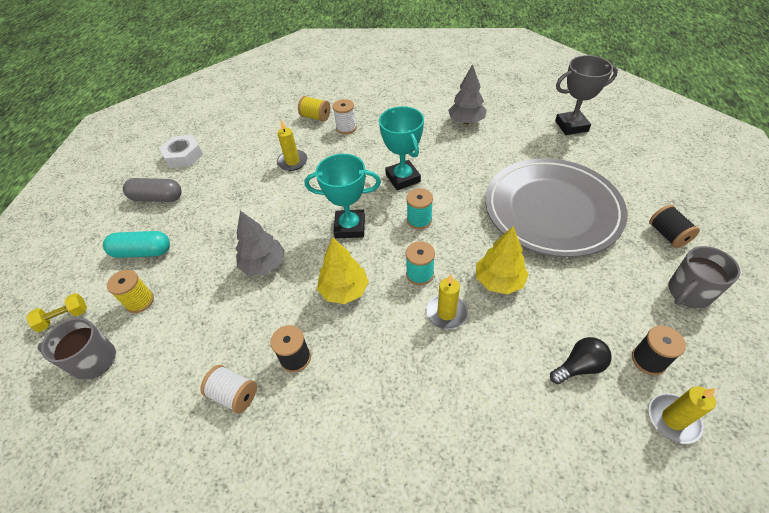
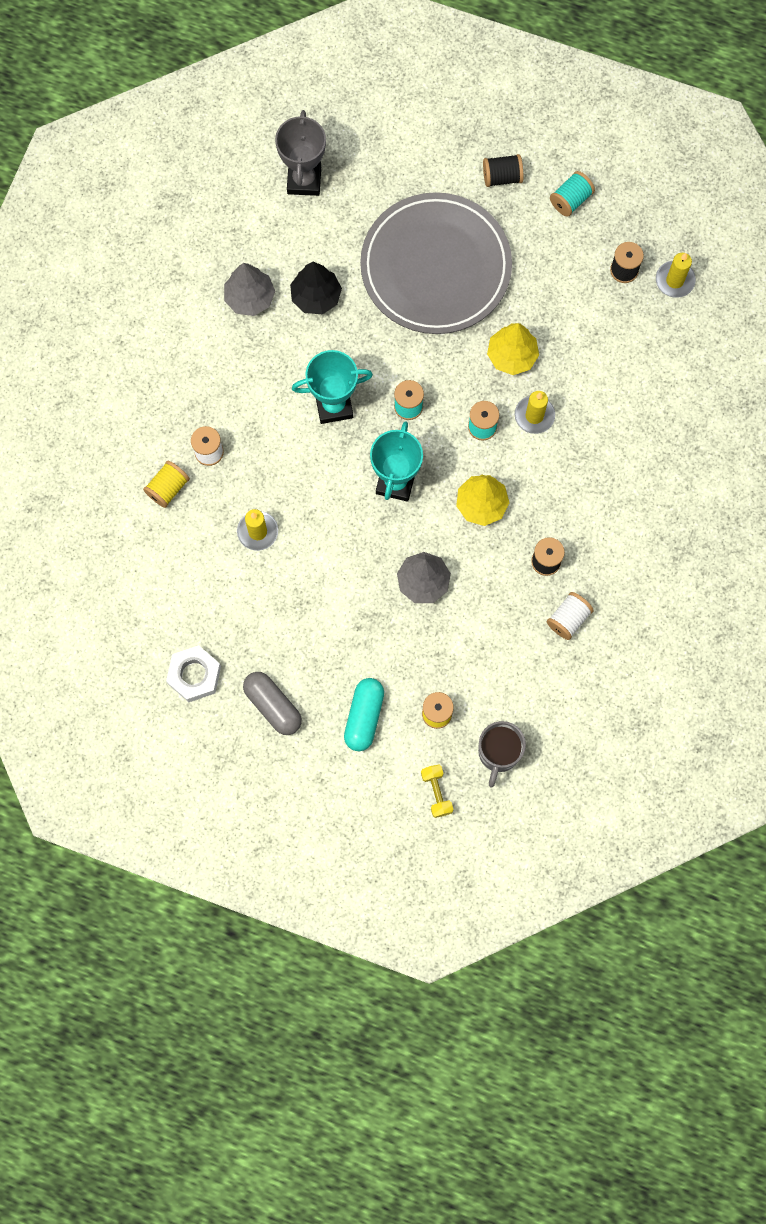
camera: 80 degrees left, 25 degrees up
(157, 198) = (273, 706): grey capsule -> grey capsule turned 60 degrees counterclockwise
(485, 151) = (316, 297): none -> black tree
(579, 366) = (615, 326): black light bulb -> none
(688, 292) = (570, 200): grey mug -> turquoise spool

